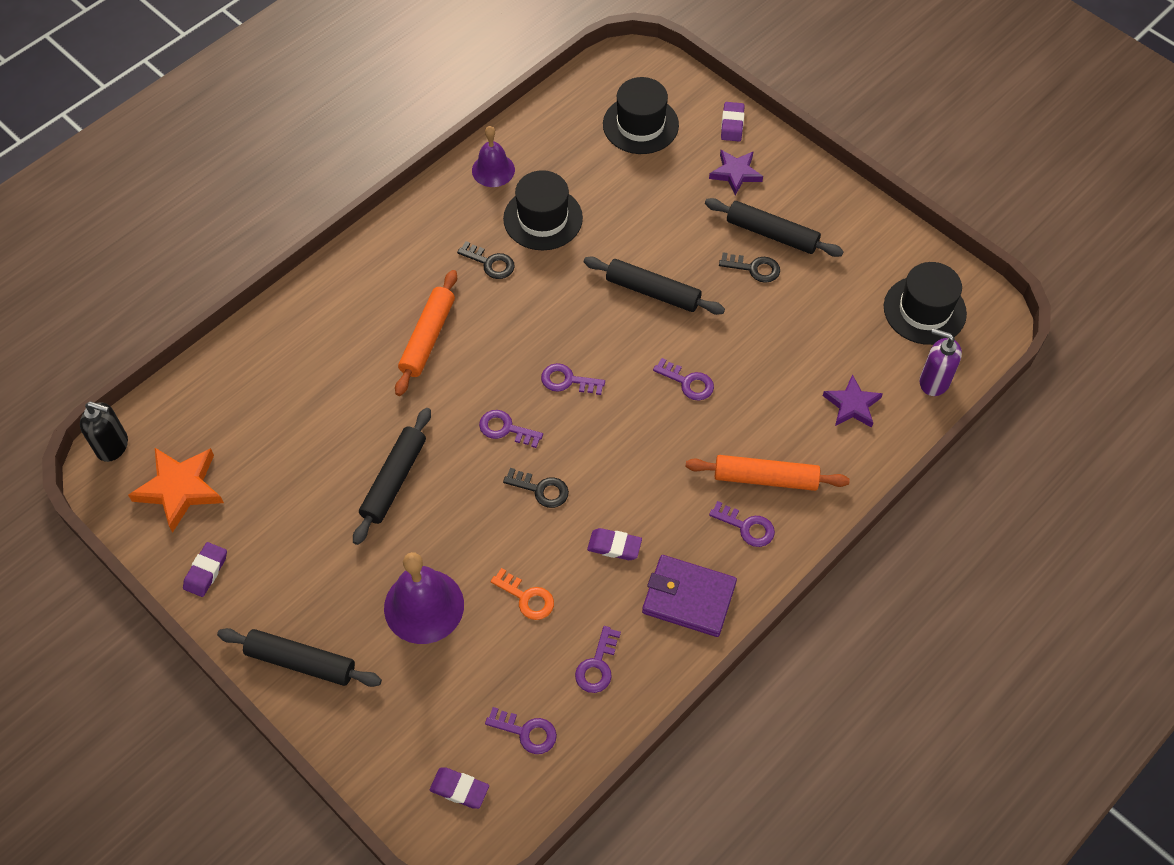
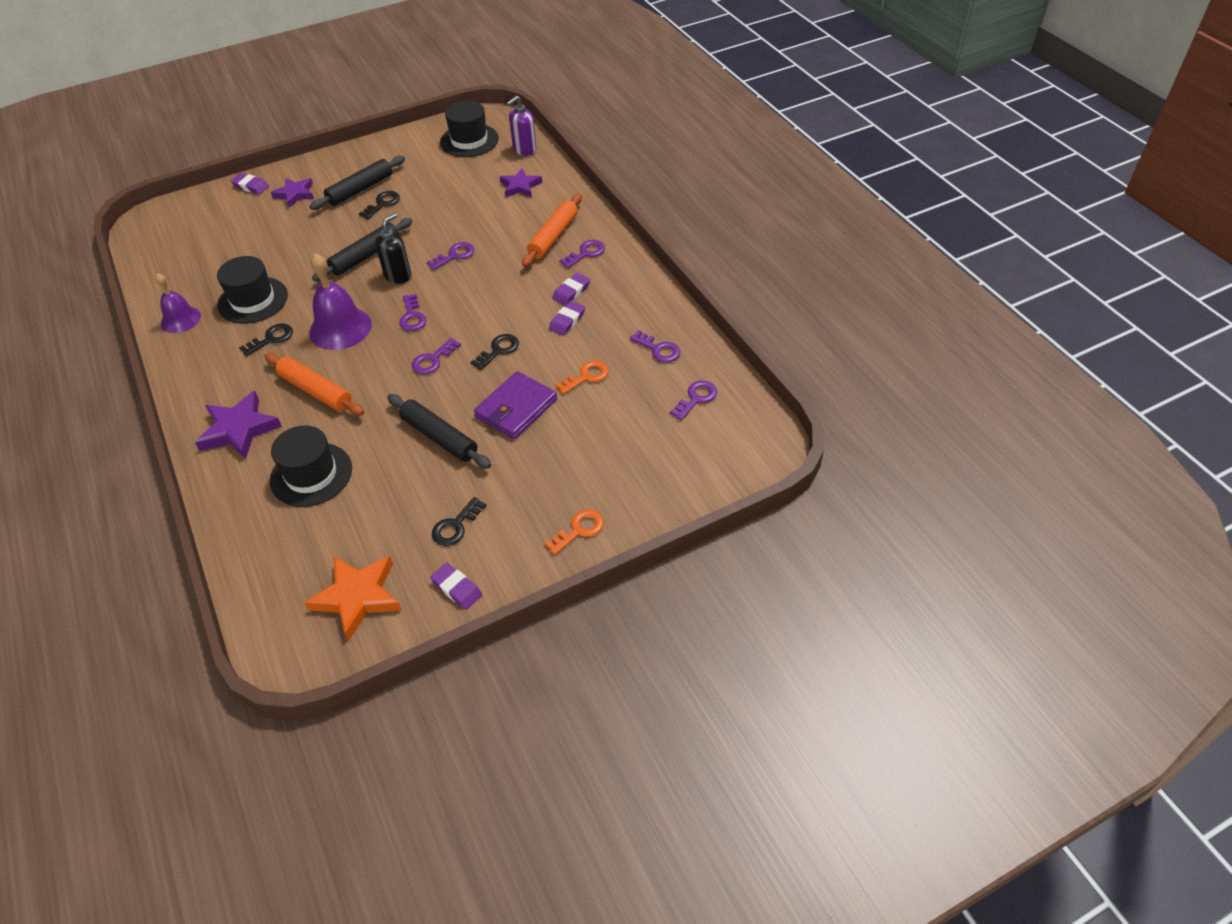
camera: 70 degrees left, 10 degrees down
(113, 446) = (275, 649): black soap dispenser -> black soap dispenser (398, 275)
(280, 541) = (455, 526): none -> black key
(301, 662) = (579, 530): black rolling pin -> orange key
(357, 295) = (239, 429): none -> purple star
(424, 606) = (565, 439): purple bell -> purple bell (340, 328)
(459, 789) = (729, 446): purple eraser -> purple eraser (571, 292)
(567, 380) = (412, 316): purple key -> purple key turned 45 degrees counterclockwise
(640, 125) = (210, 230): black hat -> black hat (311, 474)
(689, 598) = (626, 292): purple wallet -> purple wallet (516, 408)

